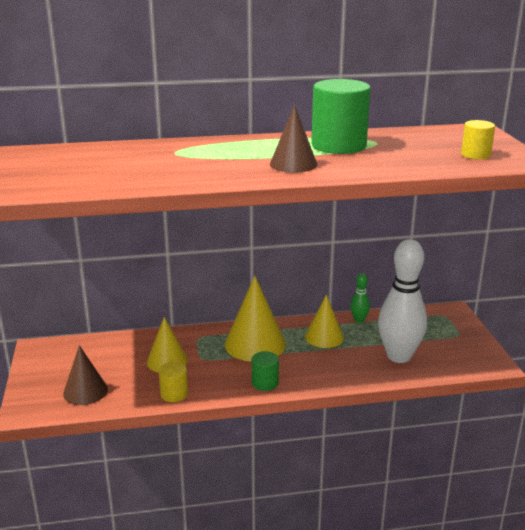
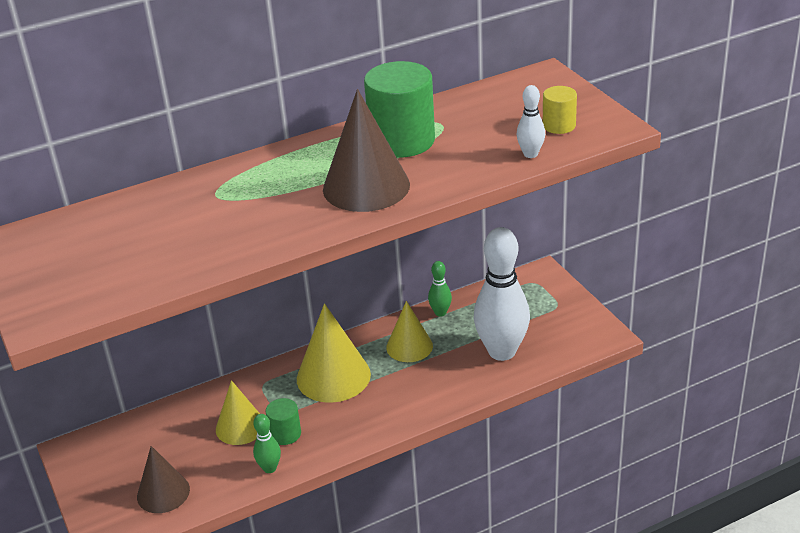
camera: 15 degrees left, 10 degrees up
(174, 394) = (269, 468): yellow cylinder -> green bowling pin
(265, 383) = (367, 426): green cylinder -> green cylinder (285, 434)
(293, 164) = (366, 187): brown cone -> brown cone, size x1.55
(442, 166) = (530, 154): none -> white bowling pin

